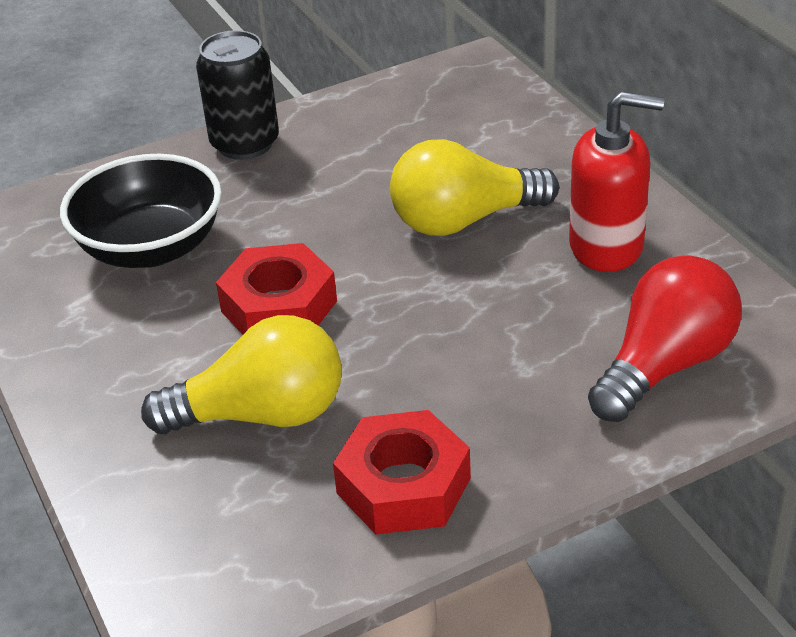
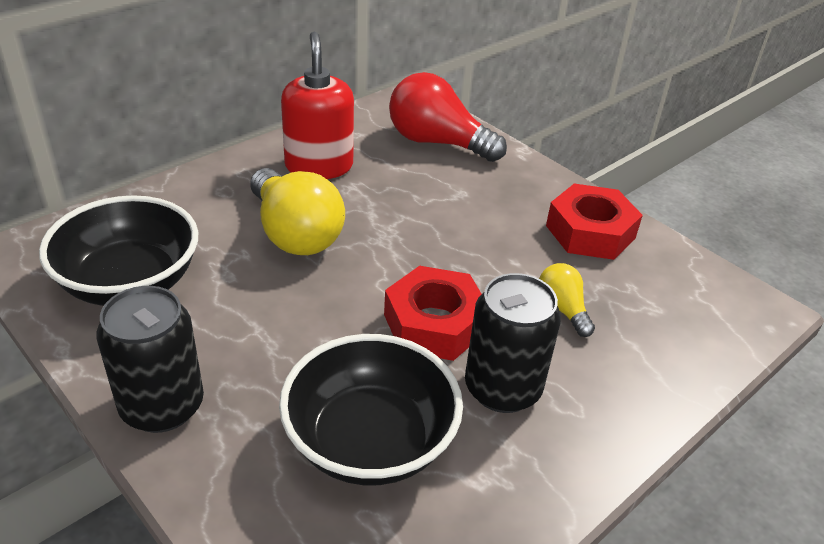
camera: 110 degrees left, 0 degrees up
(168, 339) = (502, 388): none -> black can
(261, 415) = (562, 309): yellow light bulb -> yellow light bulb, size x0.51
(409, 121) = (130, 283): none -> black bowl

